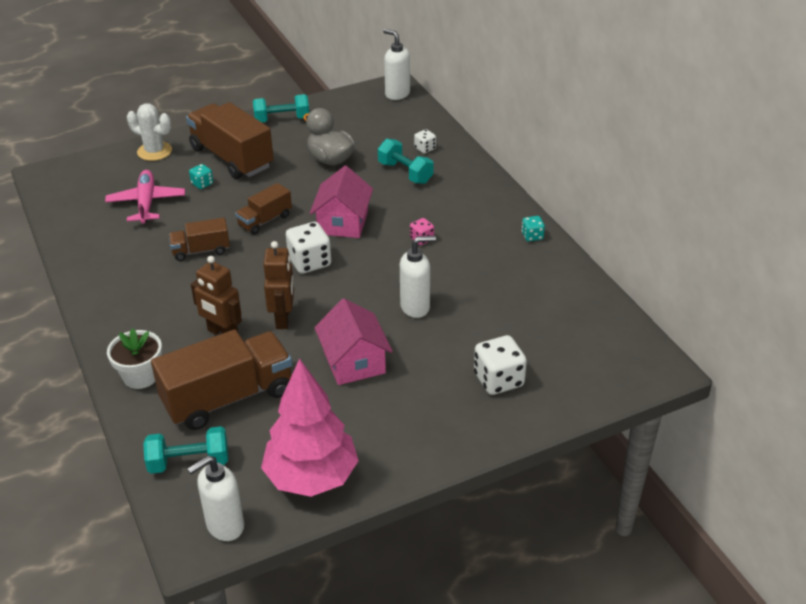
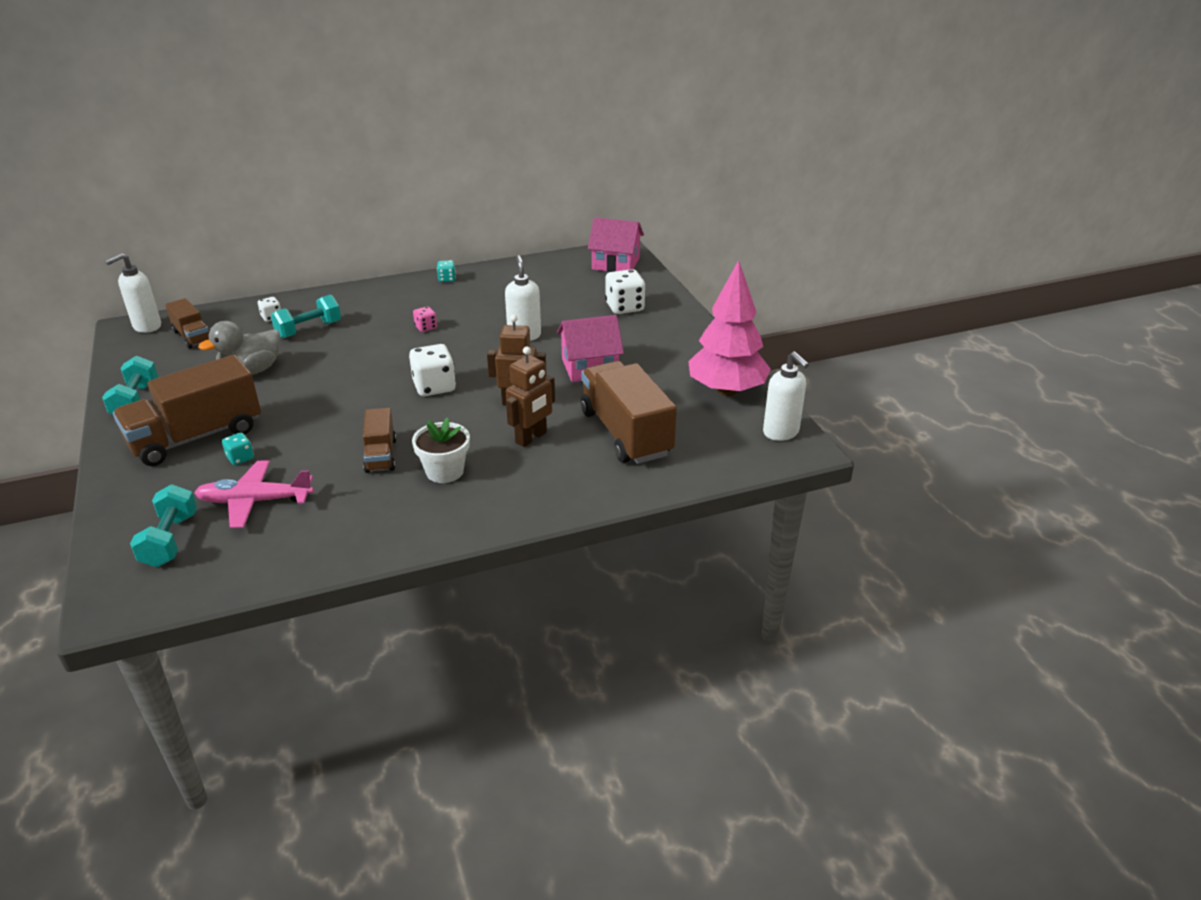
camera: 85 degrees left, 5 degrees down
(141, 376) = (585, 488): white flower pot -> white flower pot (445, 471)
(154, 151) = (130, 500): white cactus -> none
(189, 462) = (708, 453): turquoise dumbbell -> turquoise dumbbell (170, 540)
(265, 220) = (345, 413): brown truck -> brown truck (192, 336)
(343, 223) = (376, 367): pink house -> pink house (616, 263)

